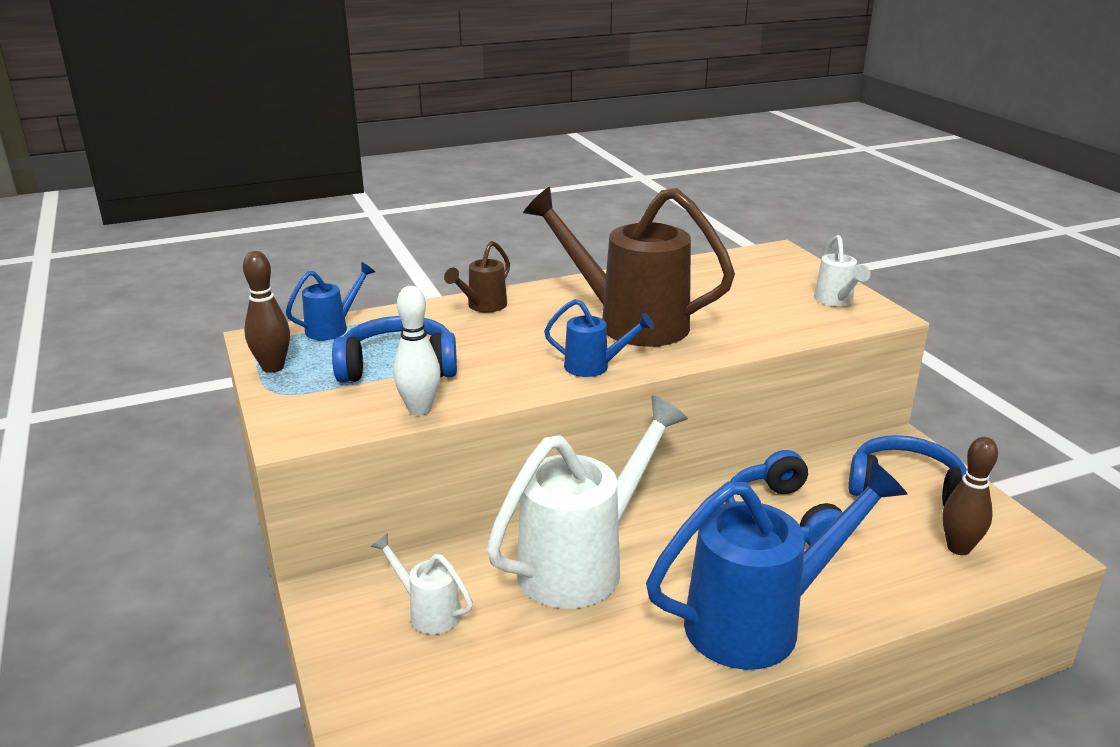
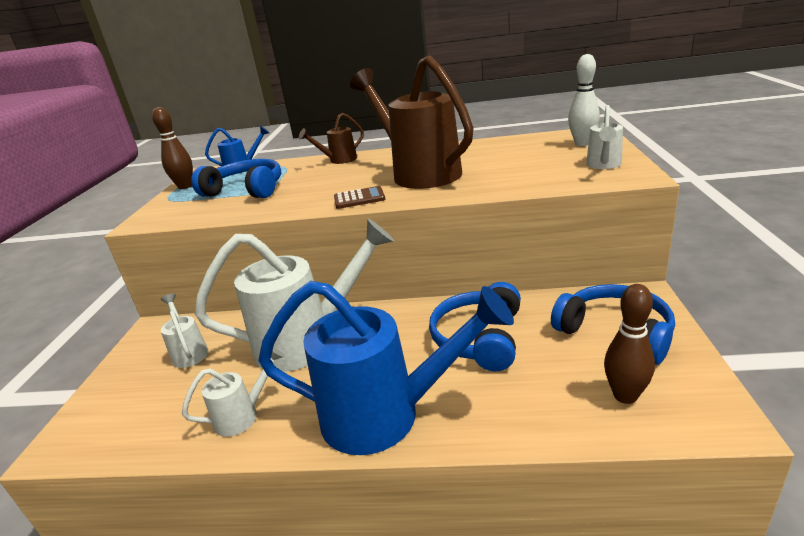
camera: 30 degrees right, 0 degrees up
(419, 409) = (223, 215): white bowling pin -> white bowling pin (582, 143)
(594, 367) = (359, 198): blue watering can -> brown calculator
(596, 665) = (243, 415): none -> white watering can

